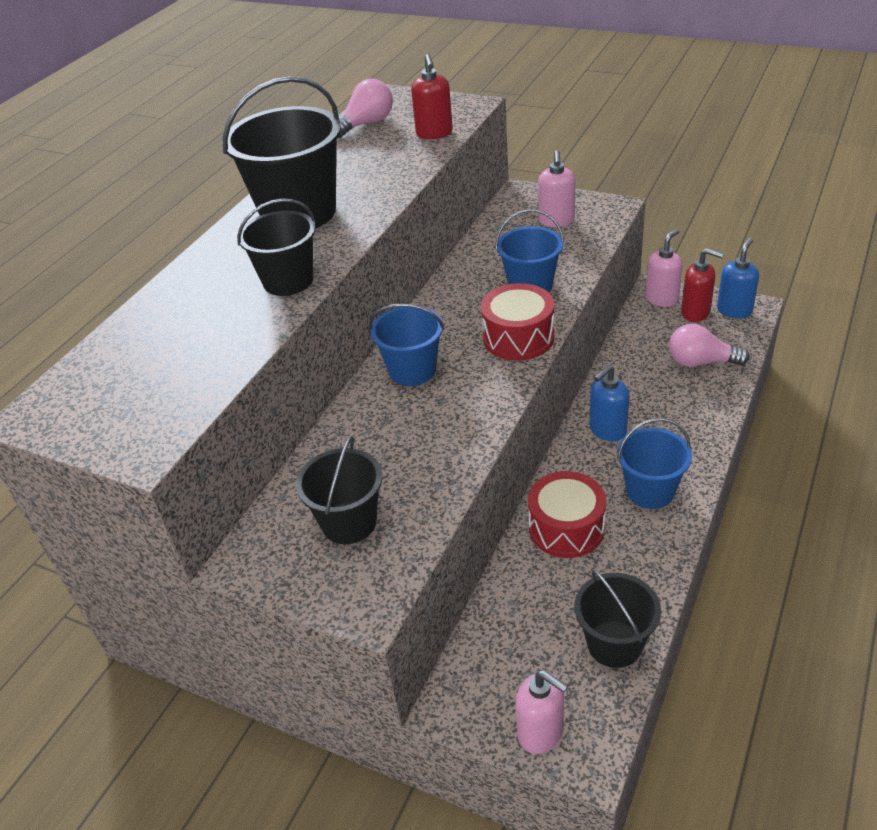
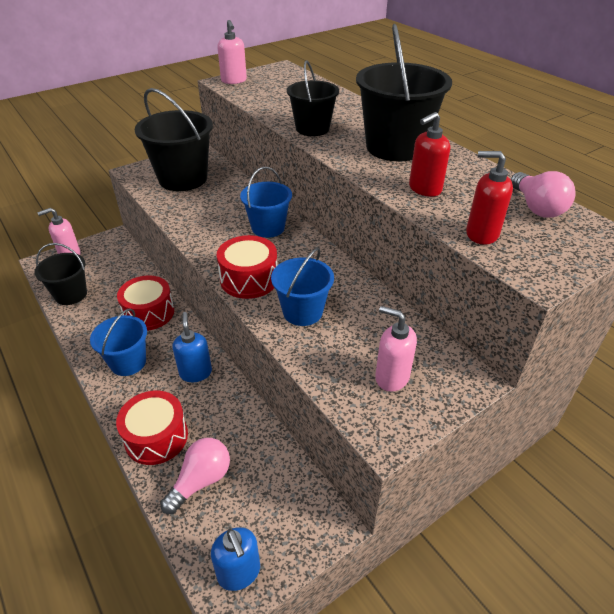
camera: 115 degrees right, 0 degrees up
(349, 522) = (183, 179): black bucket -> black bucket, size x1.64
(662, 299) = (310, 518): pink soap dispenser -> pink soap dispenser (234, 81)
(696, 313) = (265, 532): red soap dispenser -> red soap dispenser (424, 189)
(699, 410) = (156, 437): none -> red drum

